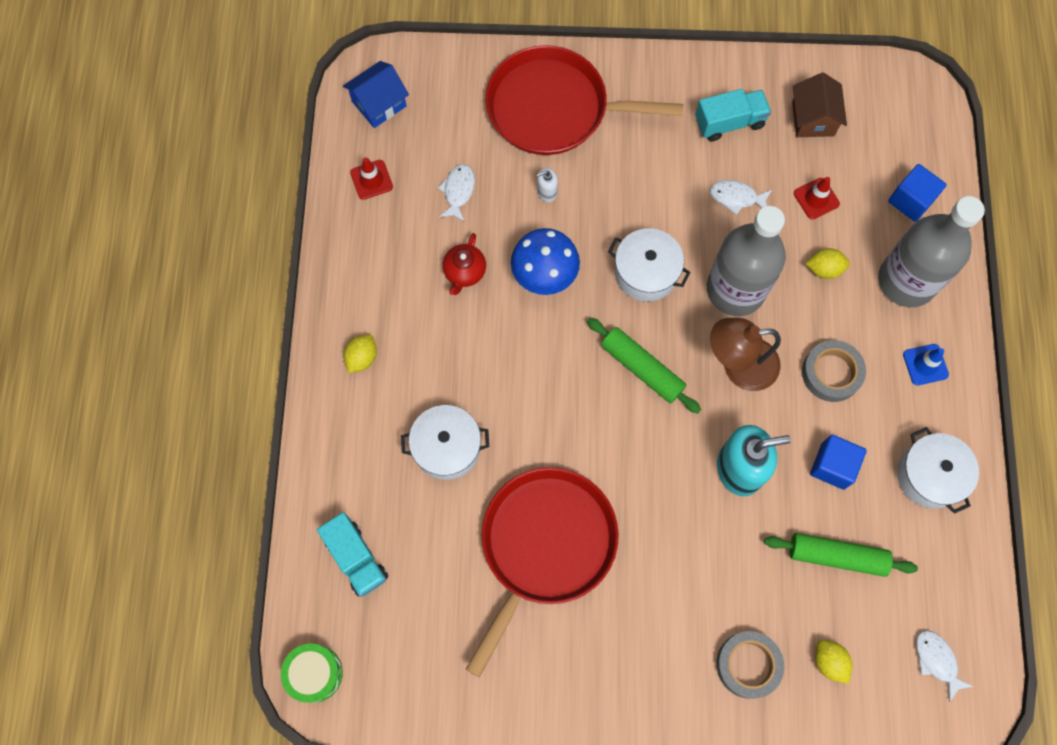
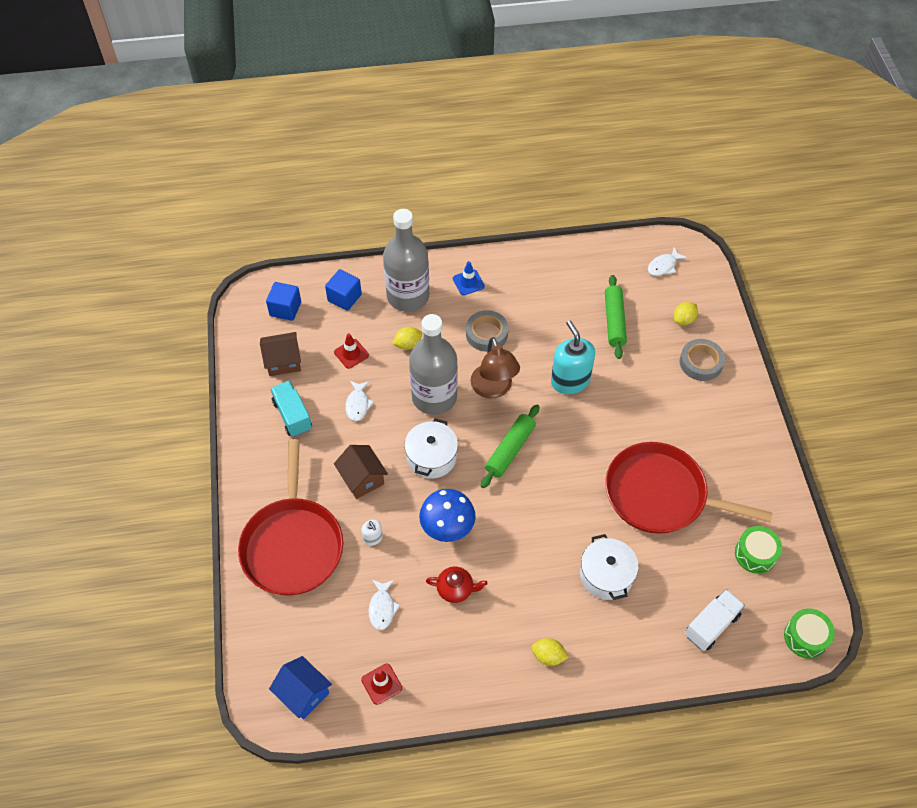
camera: 100 degrees left, 15 degrees down
(356, 558) = (711, 625): turquoise truck -> white truck
(437, 646) = (755, 554): none -> green drum
(458, 191) = (382, 608): white fish -> white fish turned 90 degrees counterclockwise
(628, 190) = (362, 479): none -> brown house
(824, 269) = (408, 344): yellow lemon -> yellow lemon turned 75 degrees clockwise
(832, 466) = (553, 328): blue cube -> blue cube (285, 309)
(930, 475) = (545, 276): white pot -> none

